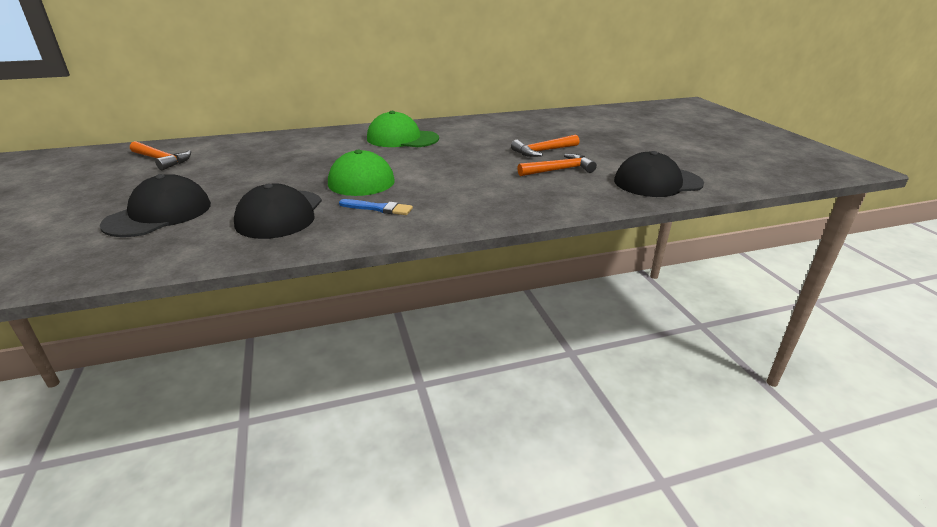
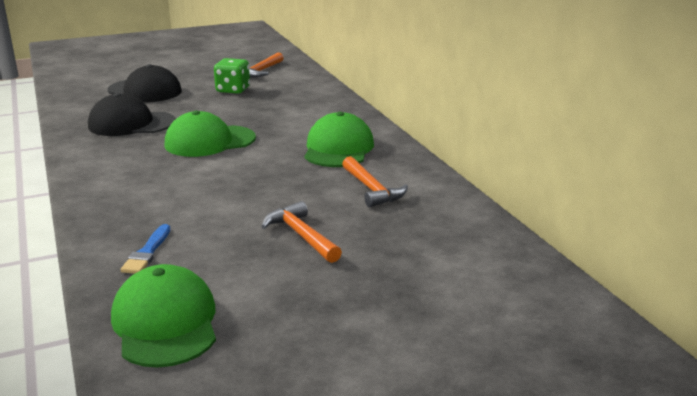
camera: 85 degrees right, 5 degrees down
(213, 171) = (233, 90): none -> green dice
(378, 208) = (131, 156): blue brush -> blue brush (147, 252)
(559, 170) = (224, 245): orange hammer -> orange hammer (372, 189)
(657, 182) = (165, 323): black cap -> green cap

